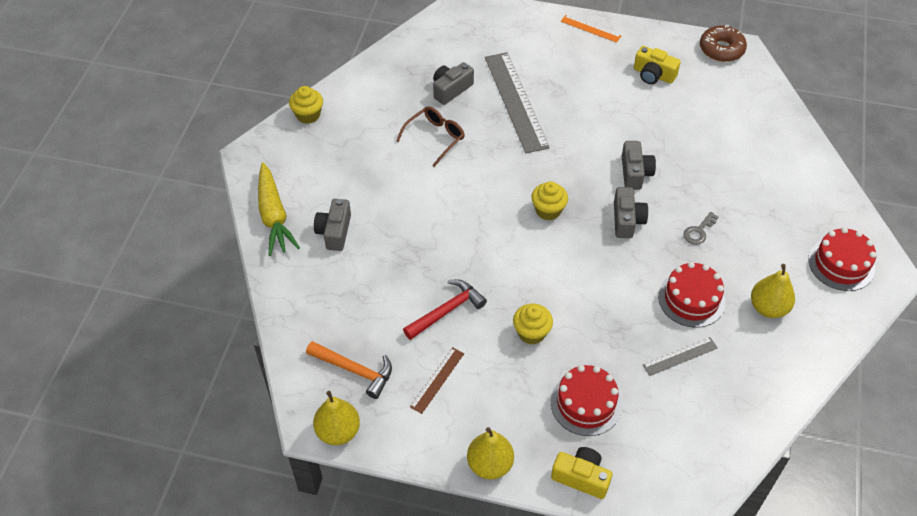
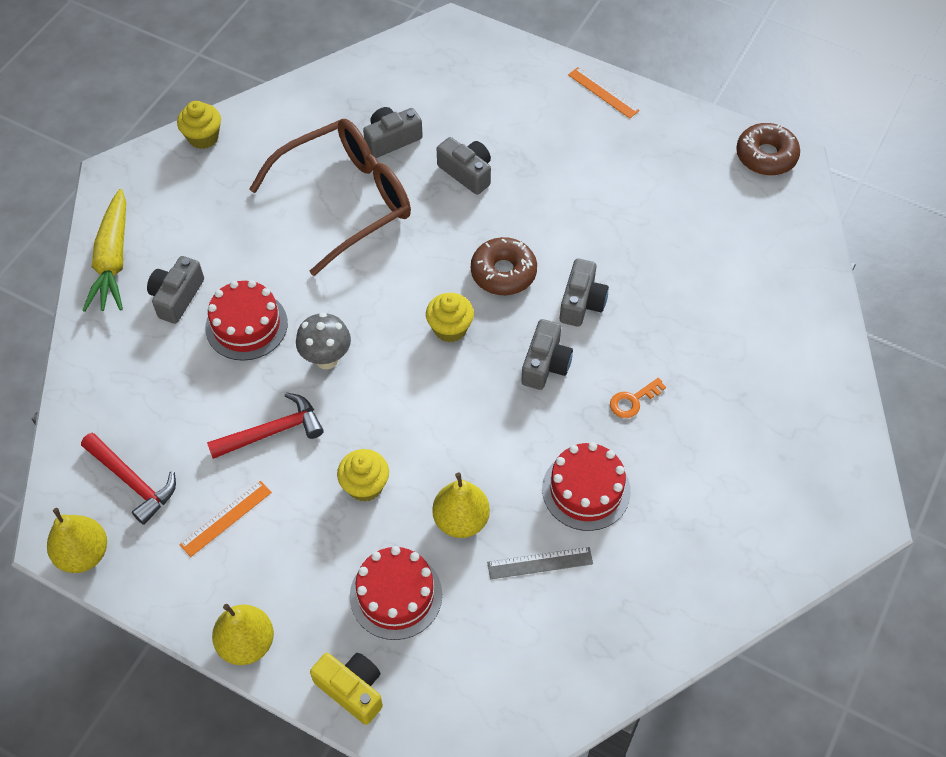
camera: 15 degrees right, 5 degrees up
(354, 370) = (132, 481): orange hammer -> red hammer
(435, 138) = (346, 200): brown glasses -> brown glasses, size x1.92
(437, 380) = (226, 518): brown ruler -> orange ruler
(466, 251) = (326, 359): none -> grey mushroom
(515, 101) = (467, 173): grey ruler -> grey camera
(570, 164) = (503, 273): none -> brown donut
(653, 75) = (660, 173): yellow camera -> none
(698, 231) = (633, 401): grey key -> orange key
(768, 308) = (682, 526): yellow pear -> yellow pear (461, 520)
(841, 264) = (805, 489): red cake -> red cake (246, 325)

